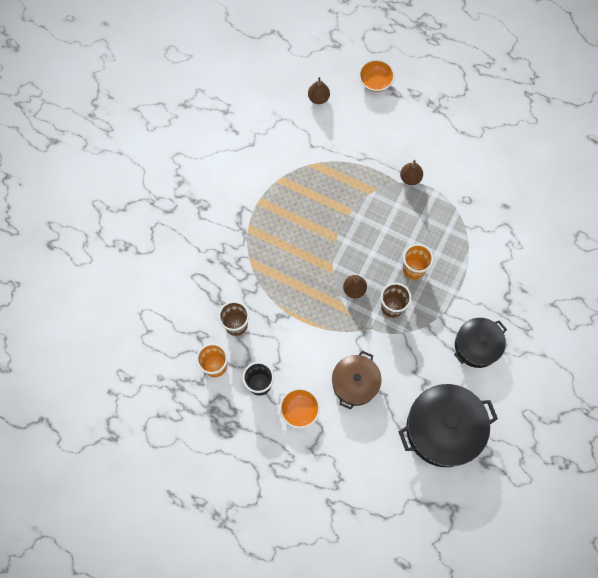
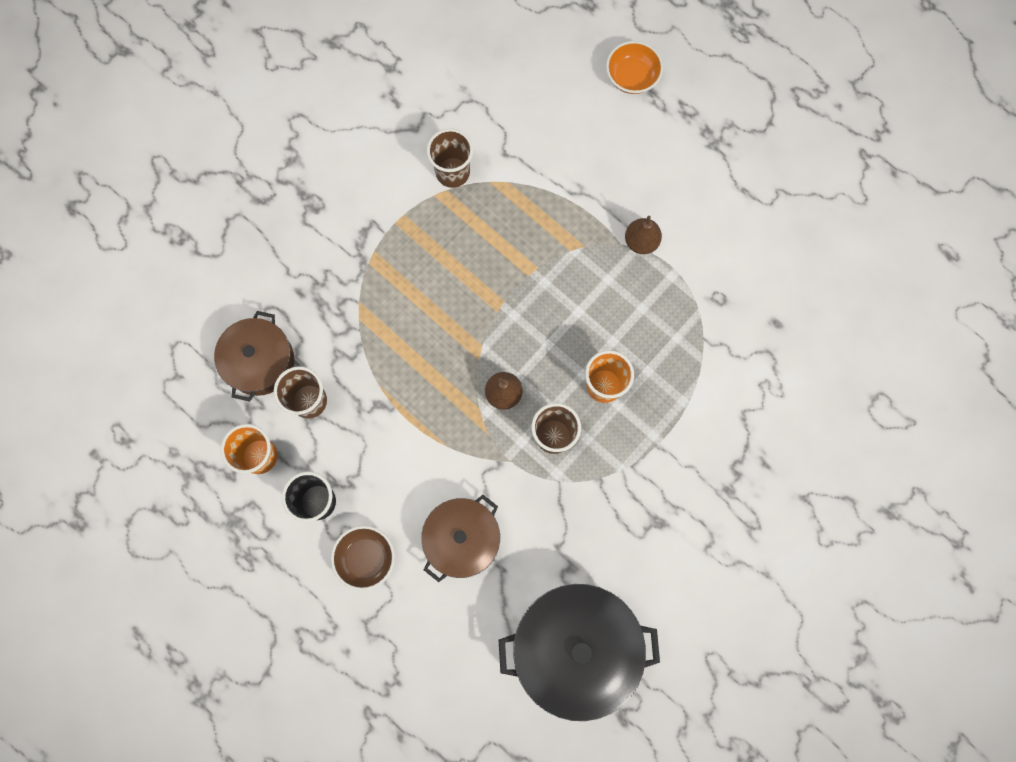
camera: 15 degrees right, 5 degrees up
(198, 309) = (260, 362): none -> brown pot
(283, 165) = (452, 172): none -> brown cup
(299, 410) = (366, 558): orange bowl -> brown bowl
(318, 98) = (537, 81): brown pear -> none
(477, 346) = (666, 531): black pot -> none

